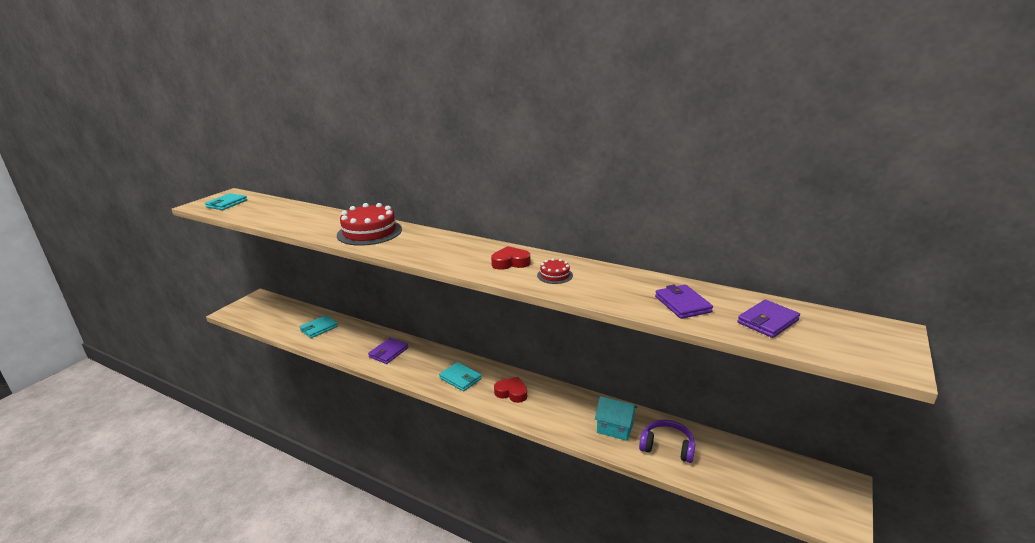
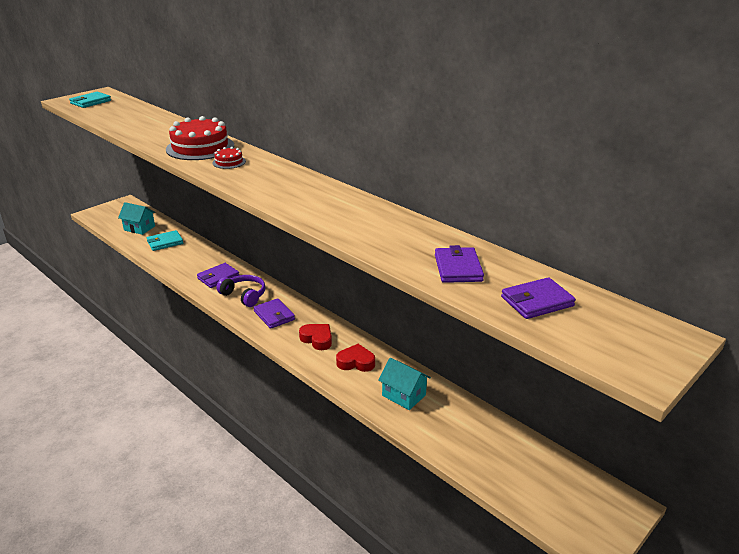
camera: 15 degrees right, 5 degrees up
(286, 319) = (139, 228): none -> turquoise house
(460, 378) = (274, 315): turquoise wallet -> purple wallet
(510, 262) = (313, 197): red heart -> red heart (356, 362)
(555, 275) = (348, 217): red cake -> red cake (229, 162)
(667, 447) = (448, 426): purple headphones -> purple headphones (244, 295)

